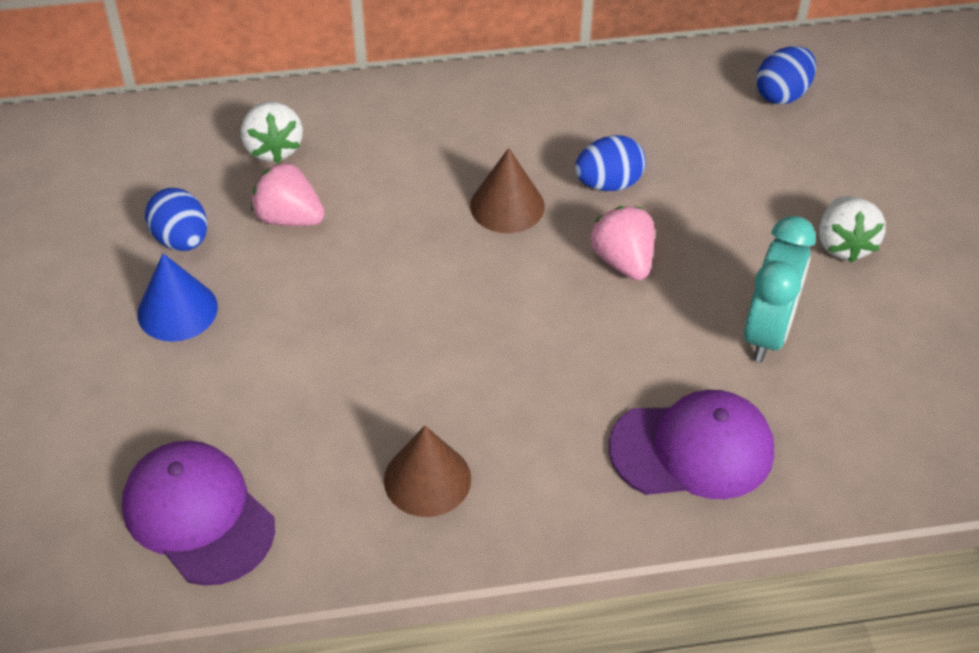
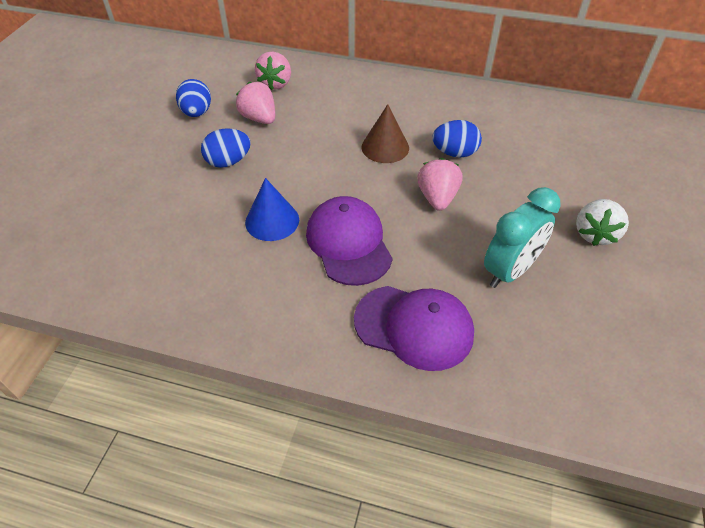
camera: 25 degrees right, 0 degrees up
(177, 310) = (168, 146): blue cone -> blue cone (272, 221)
(198, 515) = (96, 254): purple cap -> purple cap (348, 243)
(273, 148) = (275, 83): white strawberry -> pink strawberry
(427, 479) = (235, 282): brown cone -> none
(782, 94) = (598, 135): blue egg -> blue egg (228, 162)

